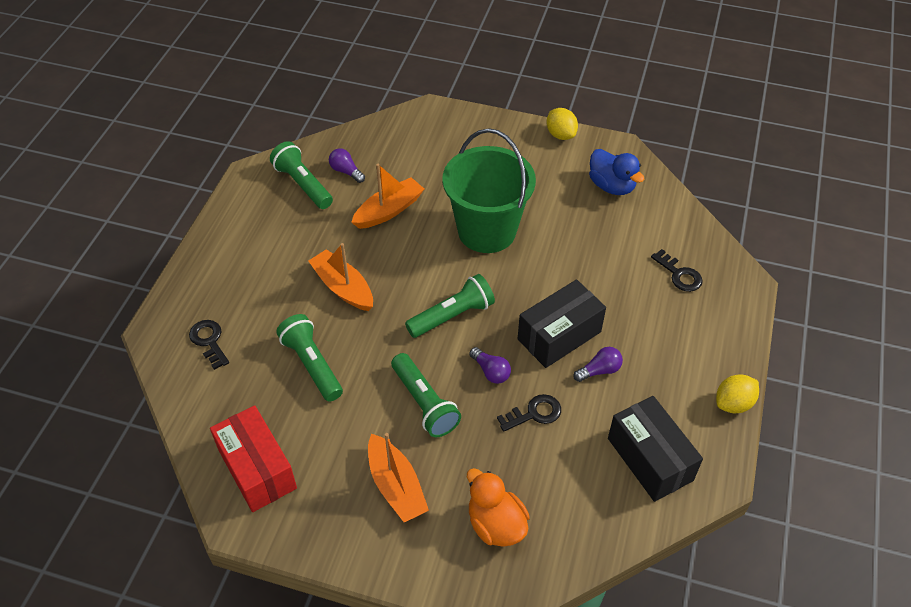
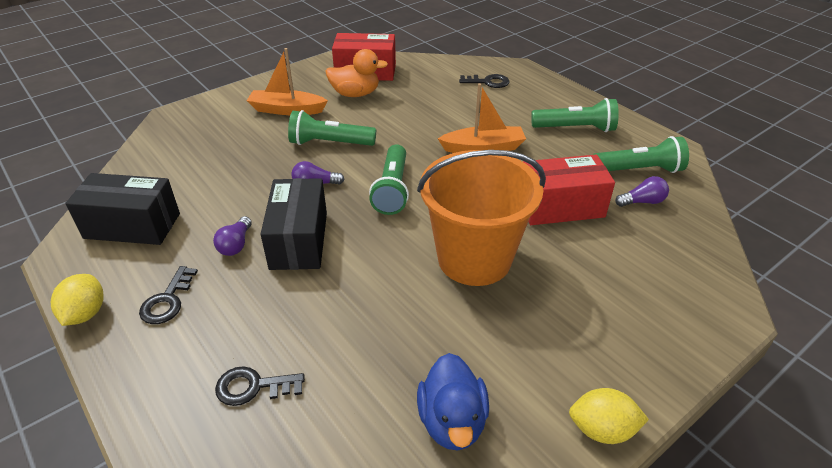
camera: 125 degrees right, 10 degrees down
(312, 364) = (421, 111): green flashlight -> green flashlight (575, 128)
(389, 210) = (560, 206): orange boat -> red box
(487, 231) = (474, 259): green bucket -> orange bucket
(496, 524) = (206, 134): orange duck -> orange duck (355, 94)
(534, 413) = (252, 188): black key -> black key (167, 301)
(611, 186) = (452, 421): blue duck -> blue duck turned 90 degrees counterclockwise

